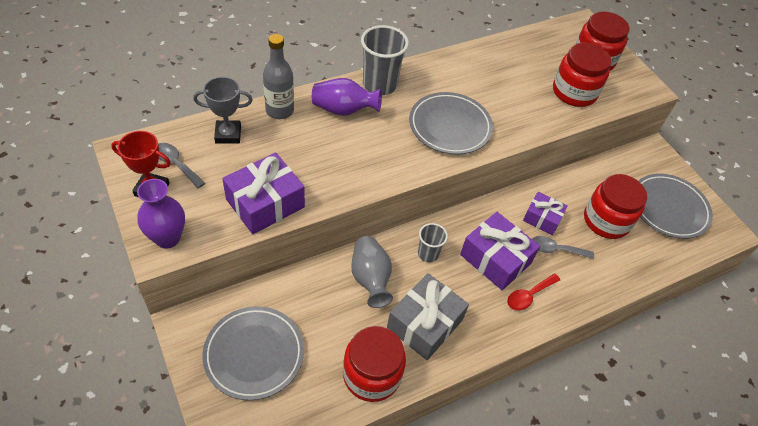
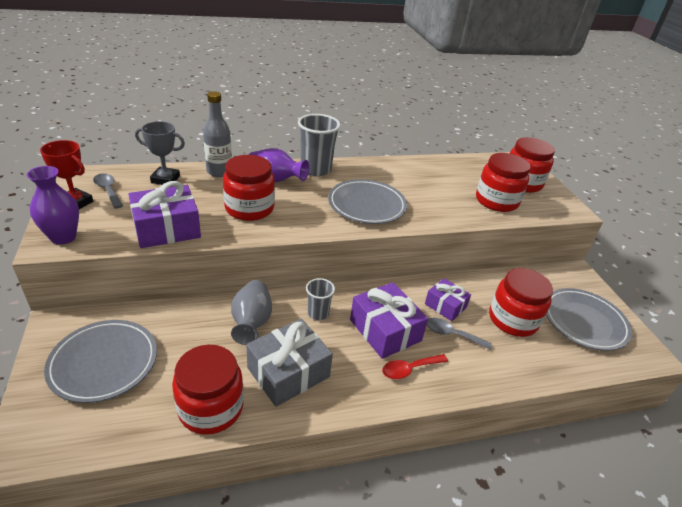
camera: 15 degrees right, 15 degrees down
(335, 157) = (249, 208): none -> red jar

